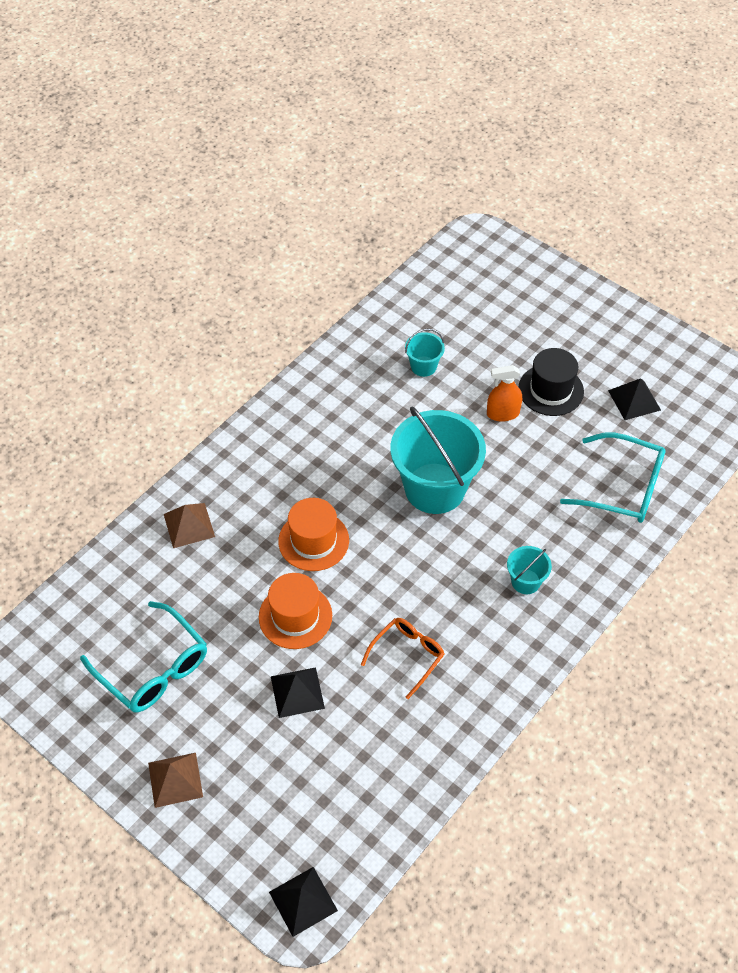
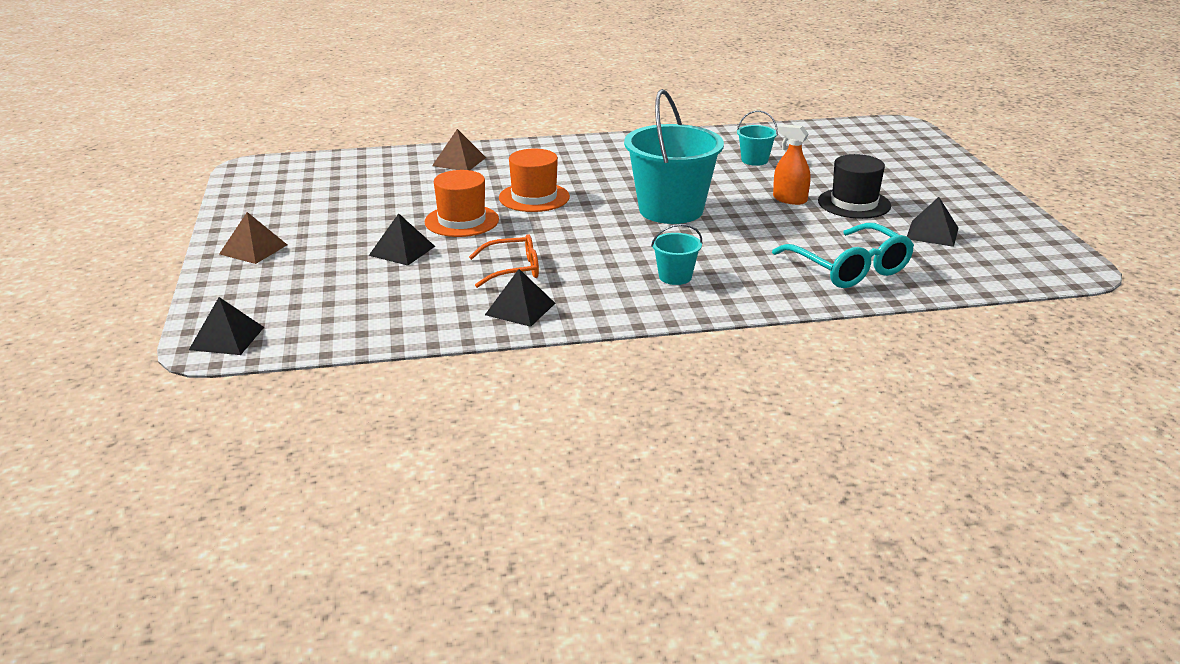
camera: 40 degrees right, 25 degrees down
(153, 667) = (329, 202): turquoise glasses -> none
(465, 701) = (520, 309): none -> black pyramid

